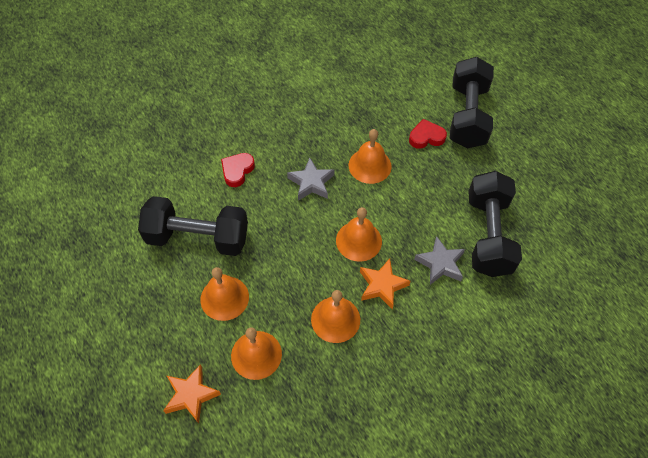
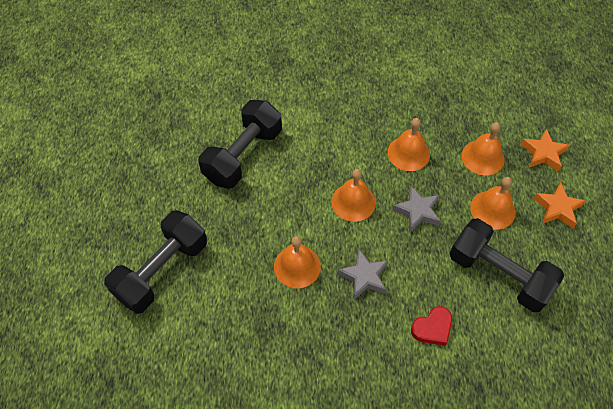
camera: 150 degrees left, 0 degrees up
(382, 286) = (357, 159): orange star -> orange star (557, 208)
(426, 137) = (221, 268): red heart -> none
(440, 264) = (299, 153): grey star -> grey star (417, 211)

